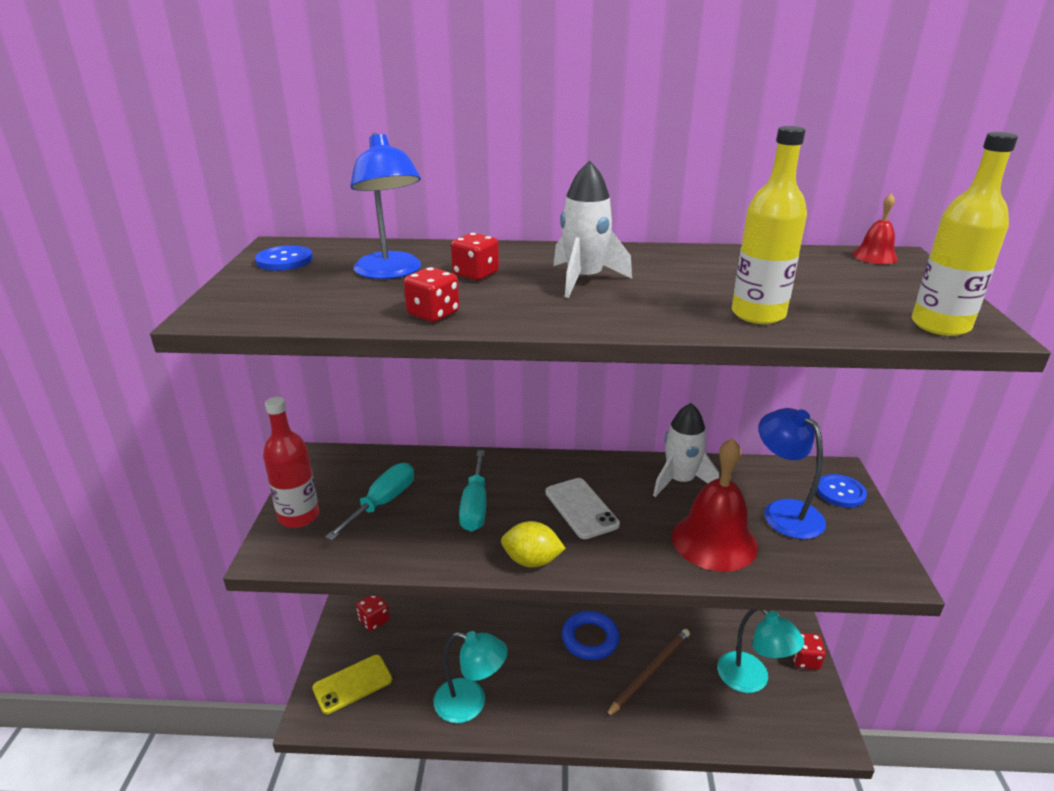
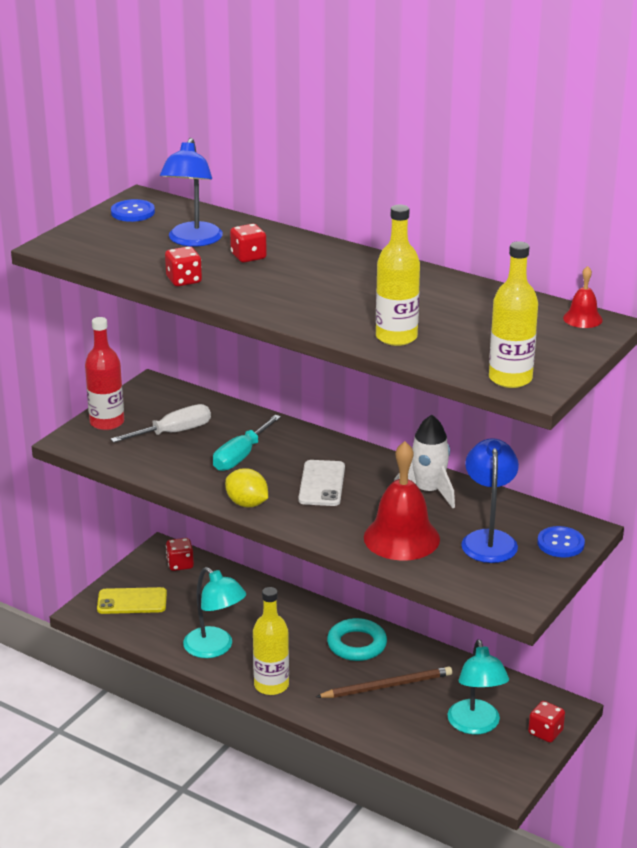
camera: 30 degrees right, 0 degrees up
(382, 503) = (173, 432): turquoise screwdriver -> white screwdriver
(553, 722) = (271, 685): none -> yellow bottle
(584, 280) = (318, 280): white rocket -> none
(590, 639) = (357, 644): blue ring -> turquoise ring

